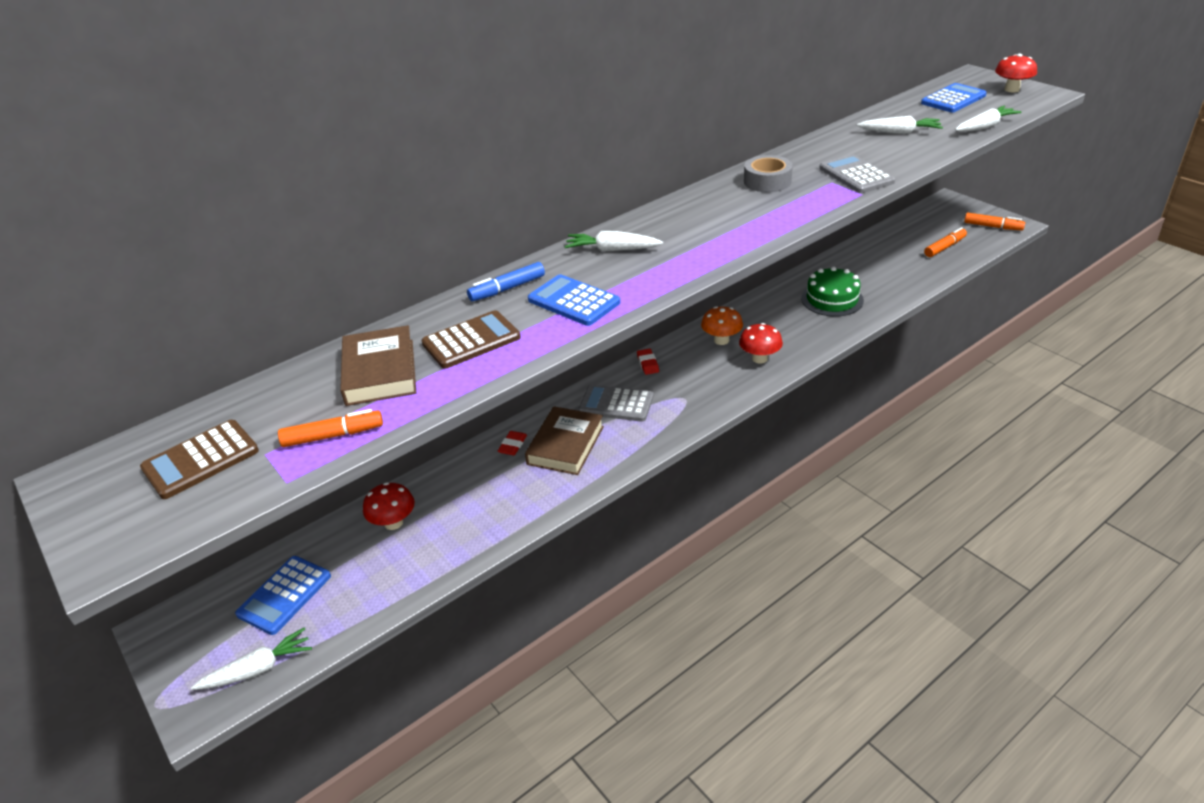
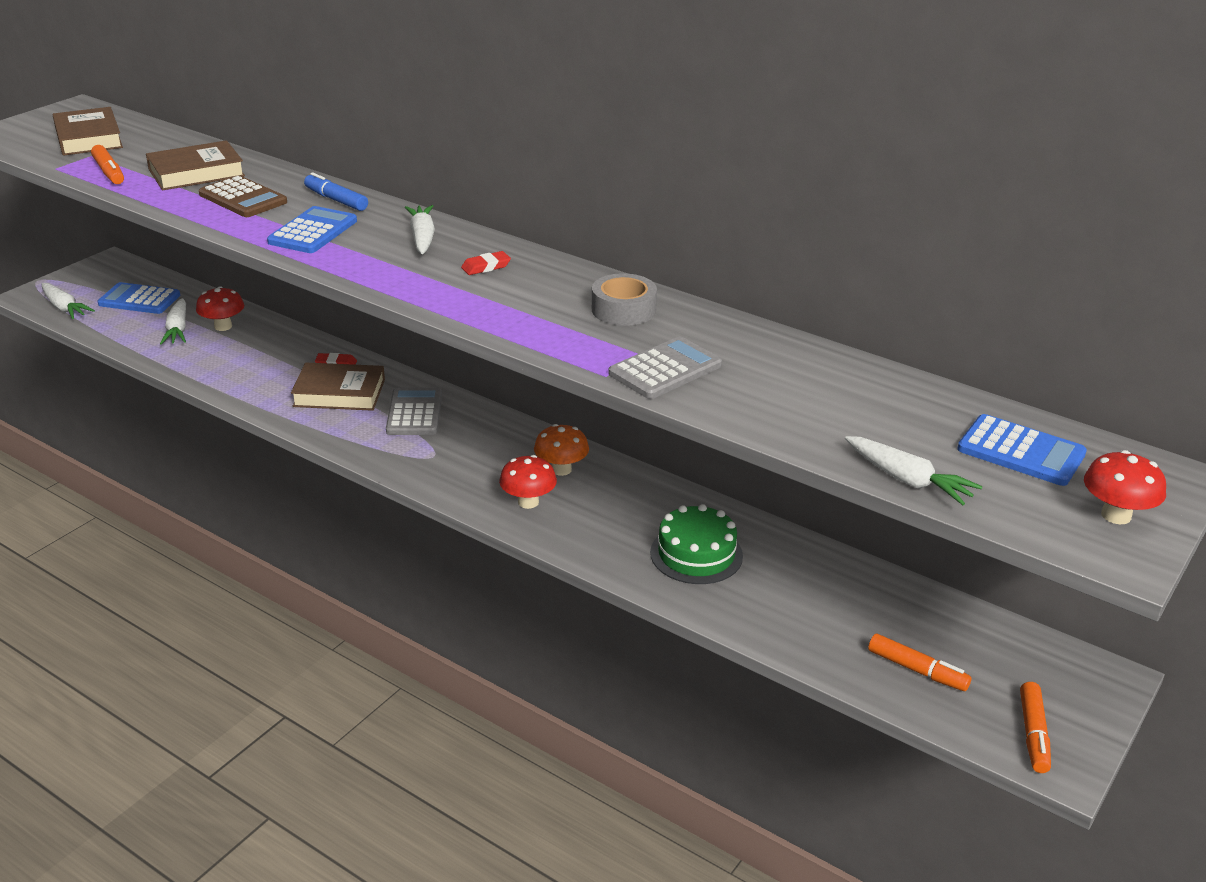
camera: 70 degrees right, 5 degrees down
(201, 460) = (89, 138): brown calculator -> brown book
(648, 364) = (496, 423): red eraser -> red eraser (486, 267)
(900, 132) = (841, 402): white carrot -> white carrot (177, 330)

